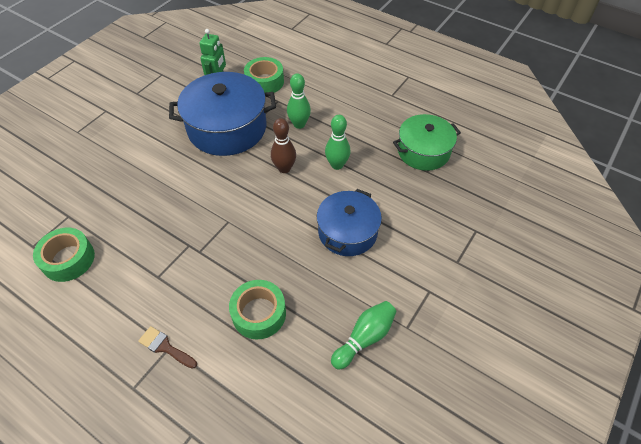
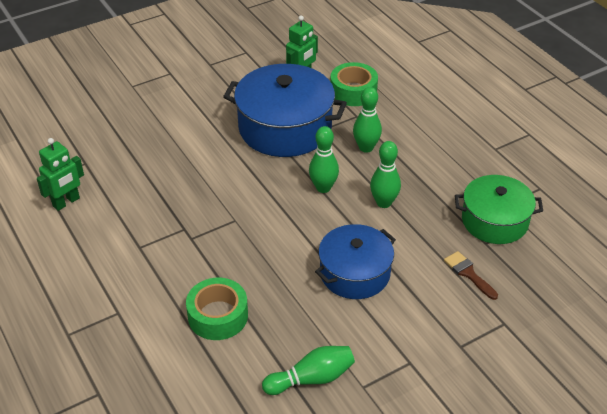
camera: 25 degrees right, 10 degrees down
(68, 259) = (66, 202): green tape -> green robot
(165, 347) = (114, 311): brown brush -> brown brush (468, 273)
(284, 168) = (323, 188): brown bowling pin -> green bowling pin

